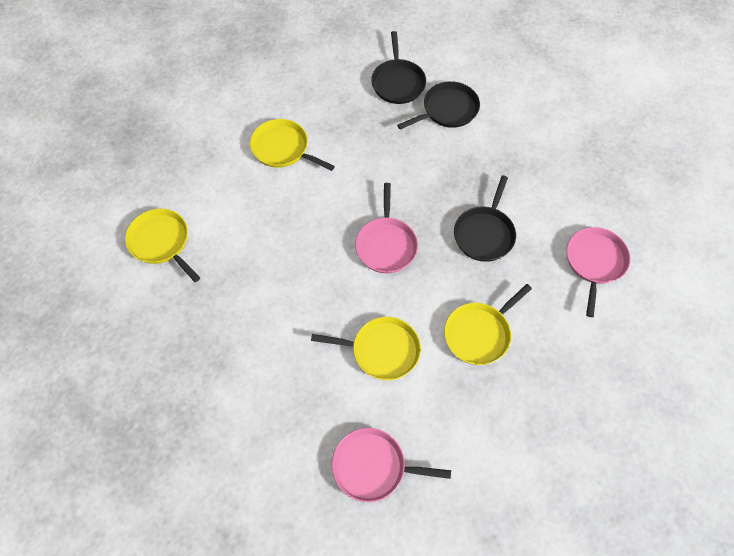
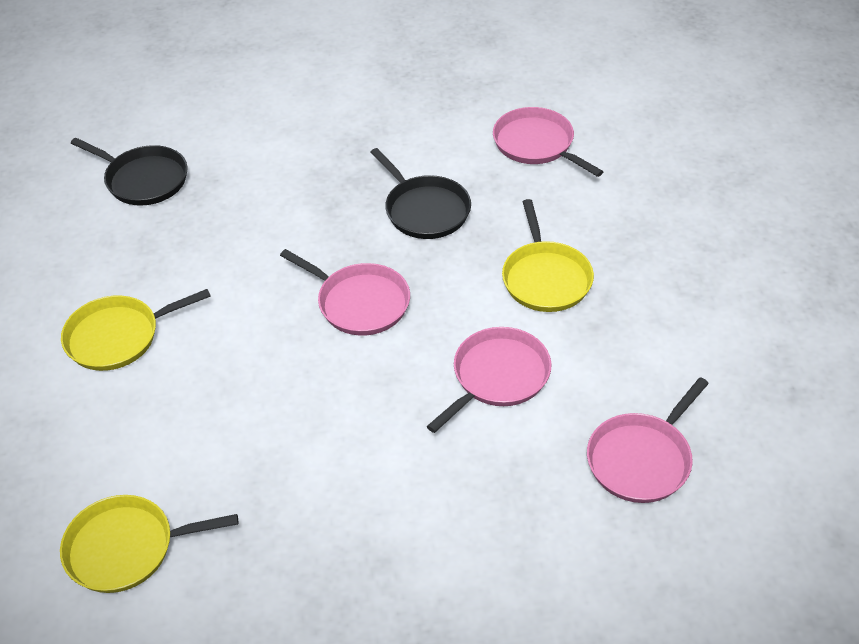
camera: 55 degrees left, 15 degrees down
(381, 350) = (497, 377): yellow pan -> pink pan
(447, 110) = (230, 157): black pan -> none

